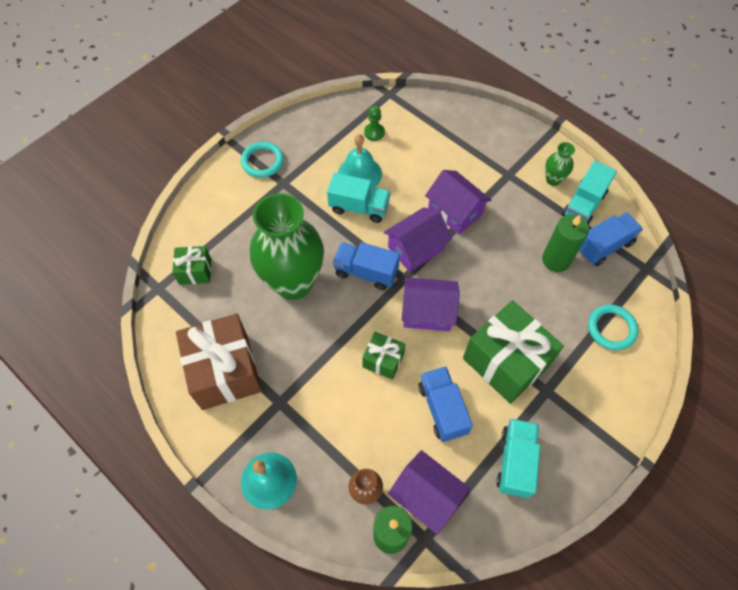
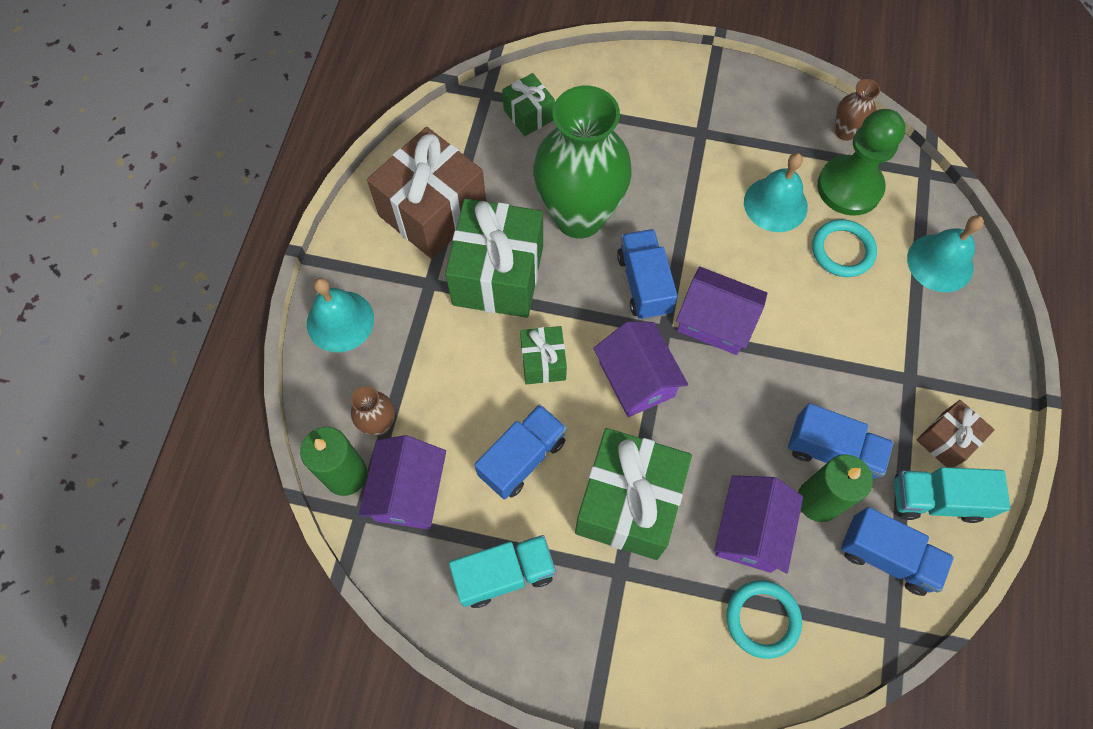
camera: 60 degrees right, 5 degrees up
(262, 161) = (714, 95): turquoise ring -> turquoise ring (842, 250)
(303, 355) = (498, 275): none -> green gift
(337, 113) = (845, 132): none -> brown vase
(359, 207) = (727, 229): turquoise truck -> none
(374, 132) = (849, 187): green pawn -> green pawn, size x2.12
(449, 120) = (940, 263): none -> turquoise bell
(455, 211) = (802, 340): purple house -> purple house (750, 531)
(530, 236) = (832, 451): none -> blue truck
(553, 180) = (946, 440): green vase -> brown gift

